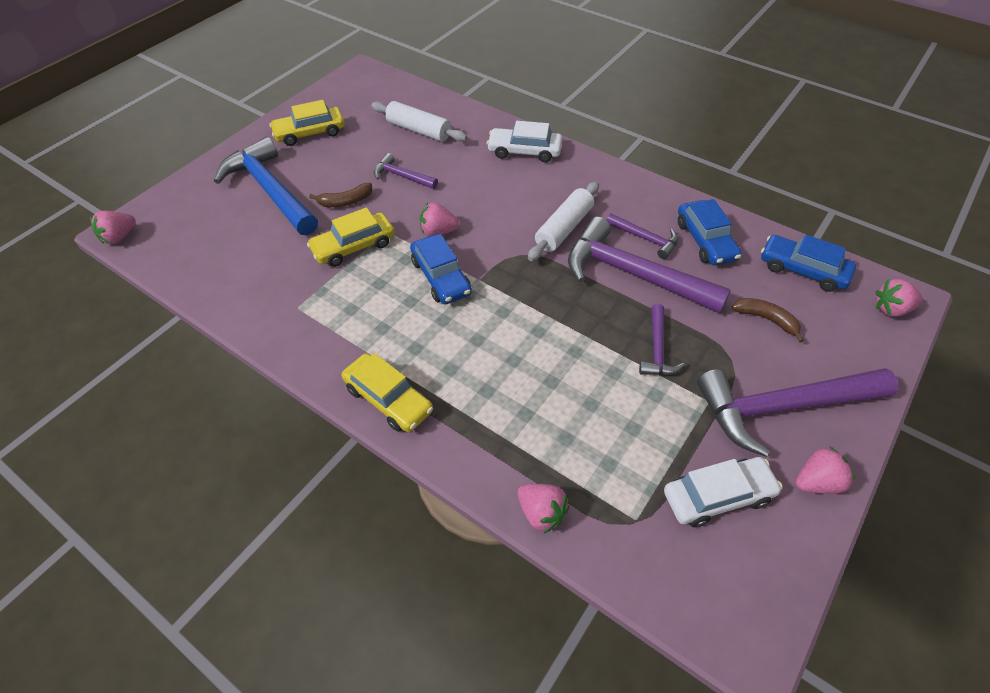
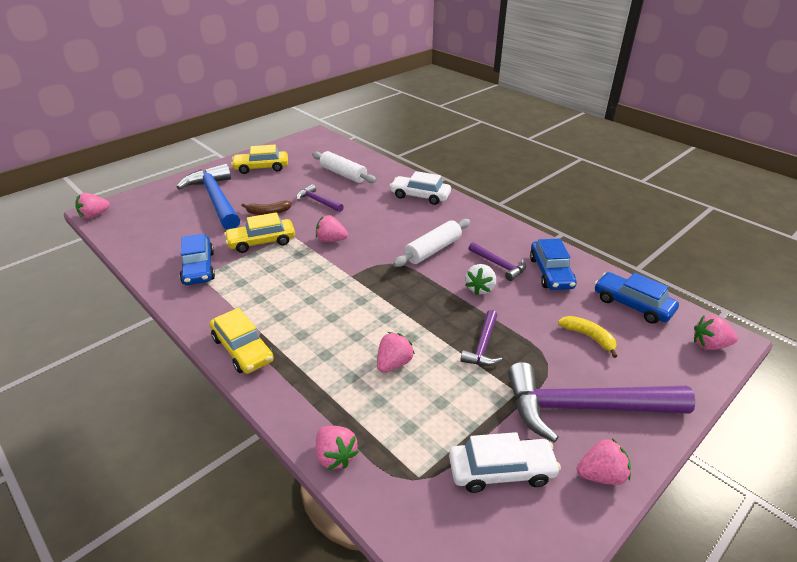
camera: 10 degrees right, 15 degrees down
(441, 277) = (320, 270): blue car -> blue car (198, 268)
(567, 389) = (394, 363): none -> pink strawberry
(633, 274) = (480, 288): purple hammer -> white strawberry
(766, 319) = (588, 337): brown banana -> yellow banana

